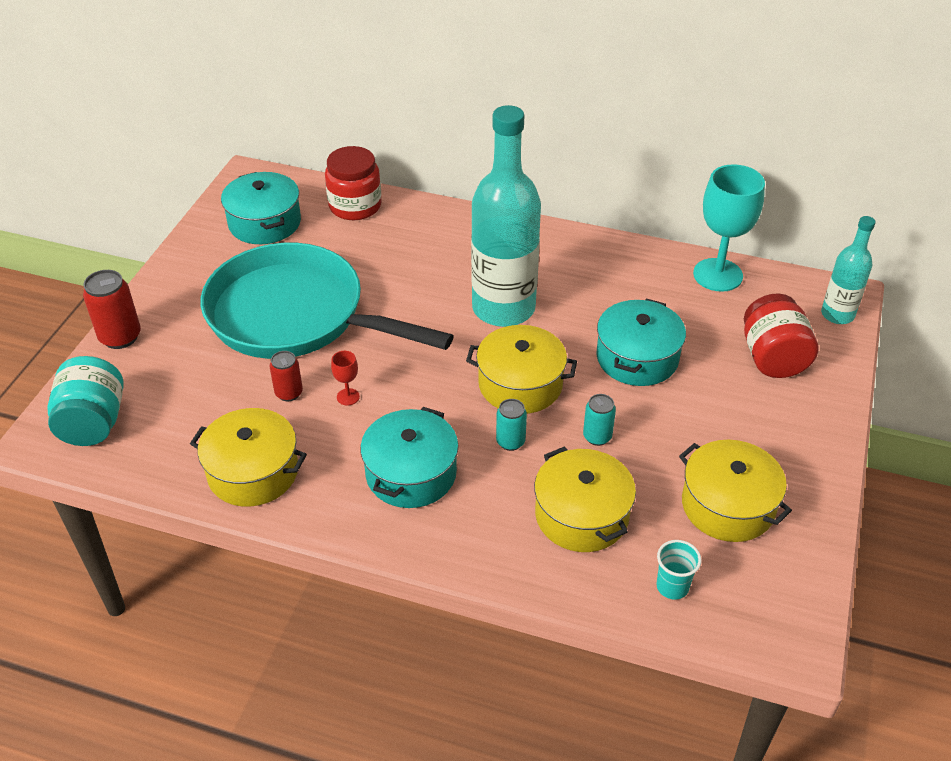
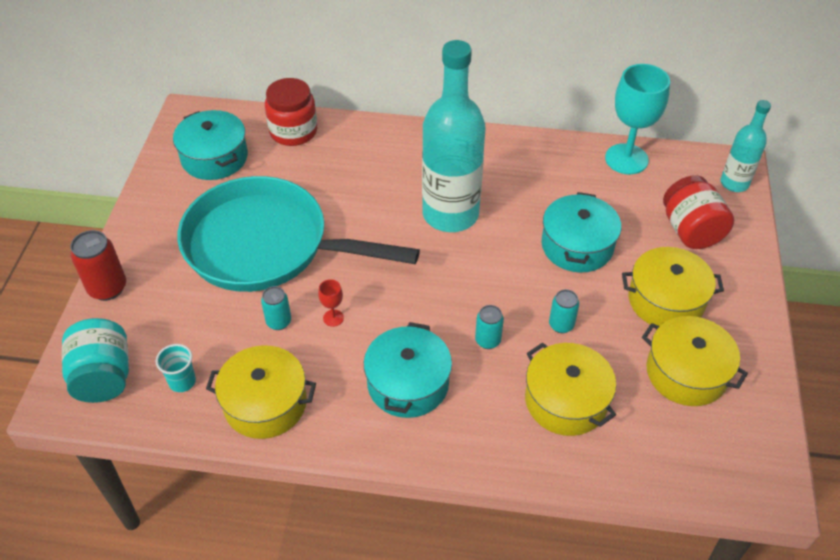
camera: 10 degrees left, 5 degrees up
(289, 393) = (279, 322): red can -> turquoise can
(520, 384) = (483, 284): yellow pot -> yellow pot (666, 300)
(672, 586) = (658, 455): turquoise cup -> turquoise cup (182, 382)

